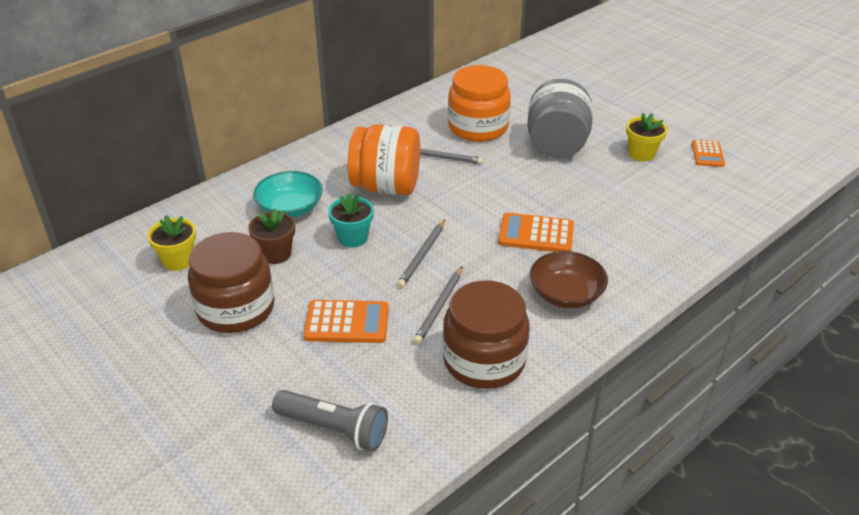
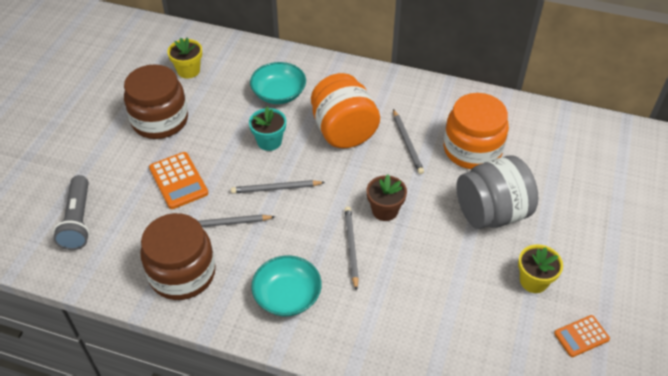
camera: 60 degrees right, 10 degrees up
(276, 254) = (225, 111): brown flower pot -> brown flower pot (385, 210)
(536, 234) = (351, 247): orange calculator -> grey pencil
(566, 294) = (287, 296): brown bowl -> turquoise bowl

